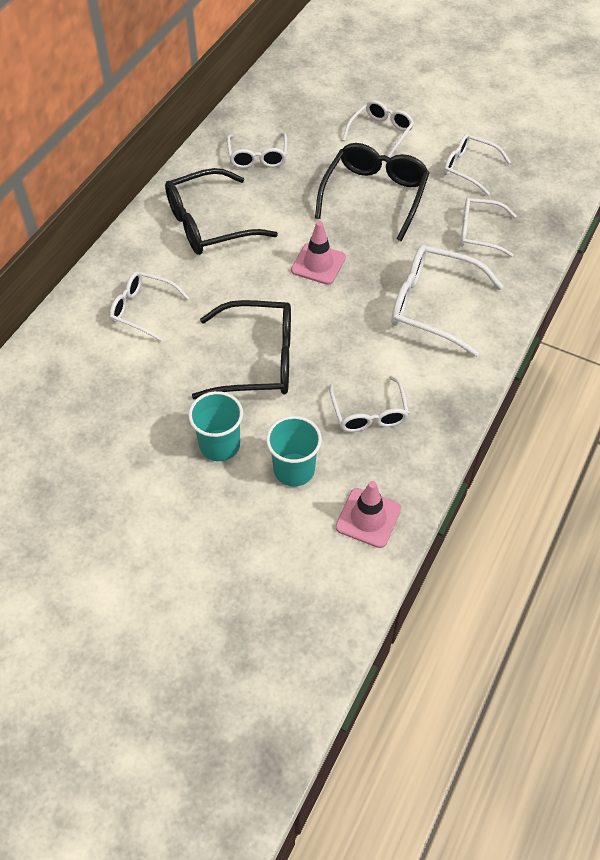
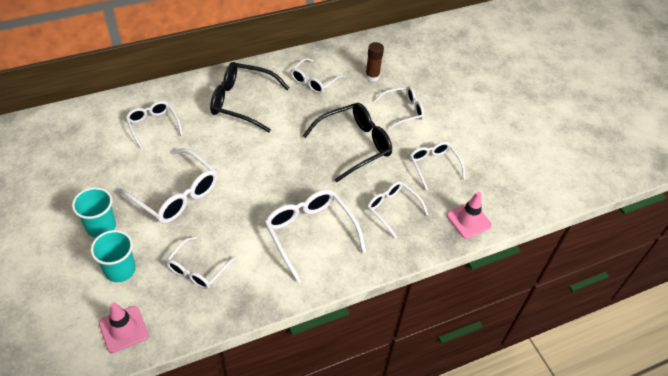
camera: 35 degrees right, 5 degrees down
(258, 360) = (176, 195): black glasses -> white glasses
(311, 116) = (372, 76): none -> brown glue stick
(318, 264) = (274, 163): pink traffic cone -> pink traffic cone (468, 220)

